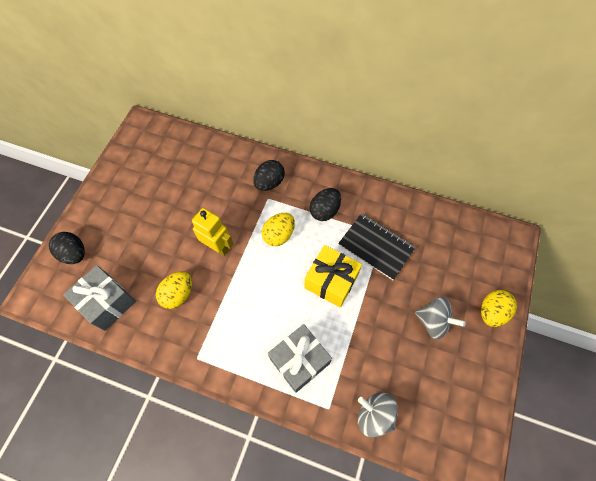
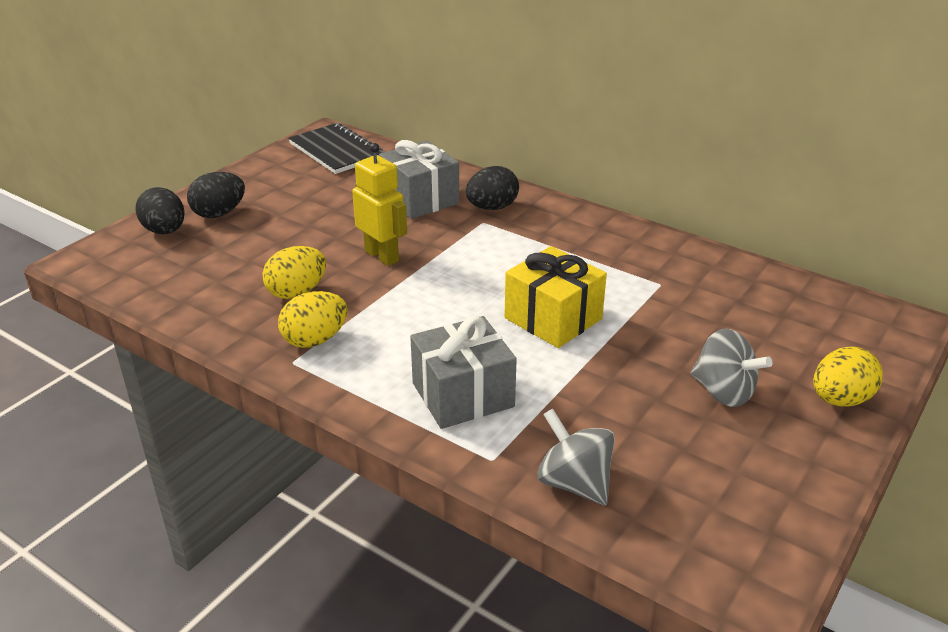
camera: 15 degrees right, 30 degrees down
(107, 302) = (185, 283): grey gift -> grey gift (420, 199)
(279, 235) = (485, 259): yellow egg -> yellow egg (315, 340)
(324, 211) = (570, 246): black egg -> black egg (219, 213)
(376, 247) = (645, 294): black notebook -> black notebook (336, 151)

